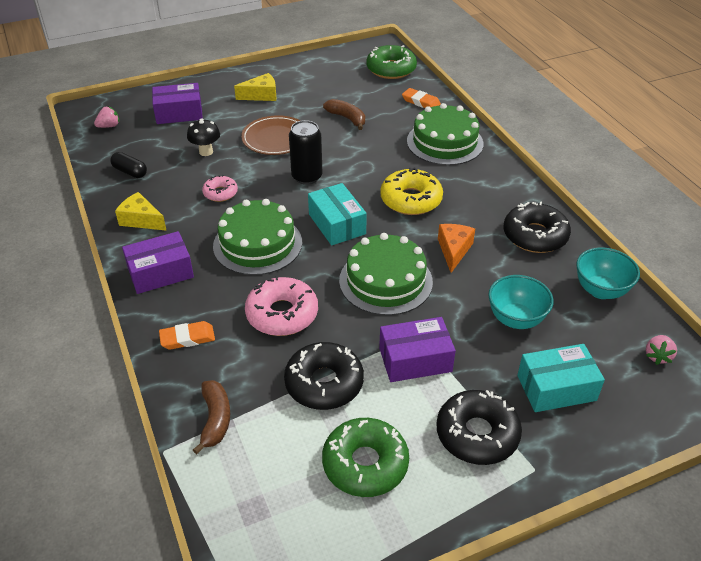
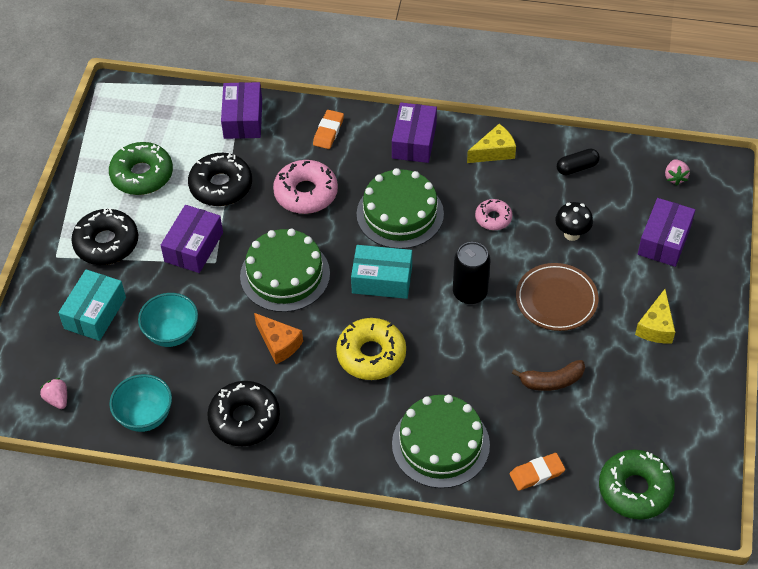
camera: 125 degrees right, 10 degrees up
(215, 419) = (243, 119): brown banana -> purple box

